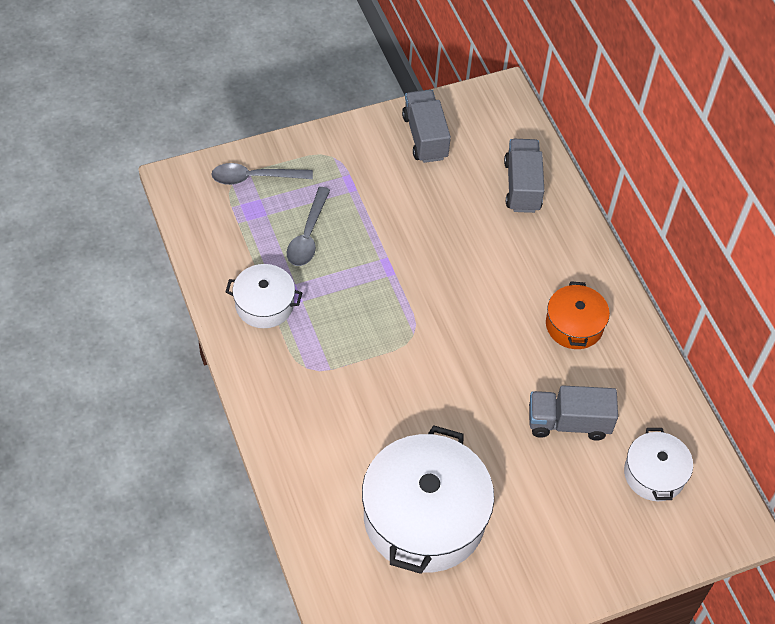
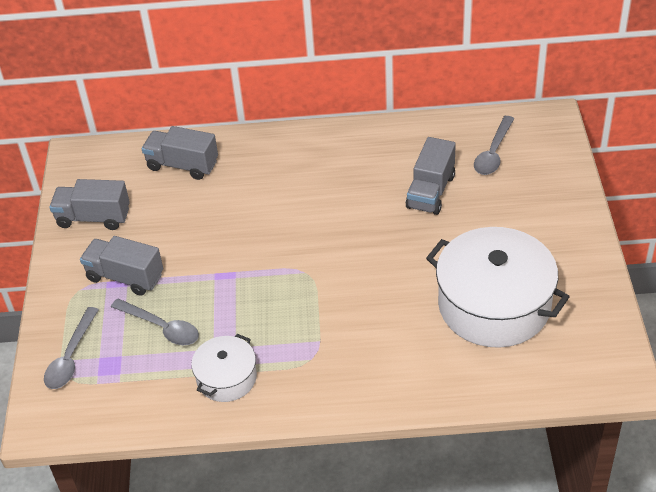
camera: 65 degrees left, 10 degrees down
(359, 187) = (125, 277): none -> grey truck
(574, 325) = (338, 166): orange pot -> none
(654, 474) = (493, 153): white pot -> grey spoon

